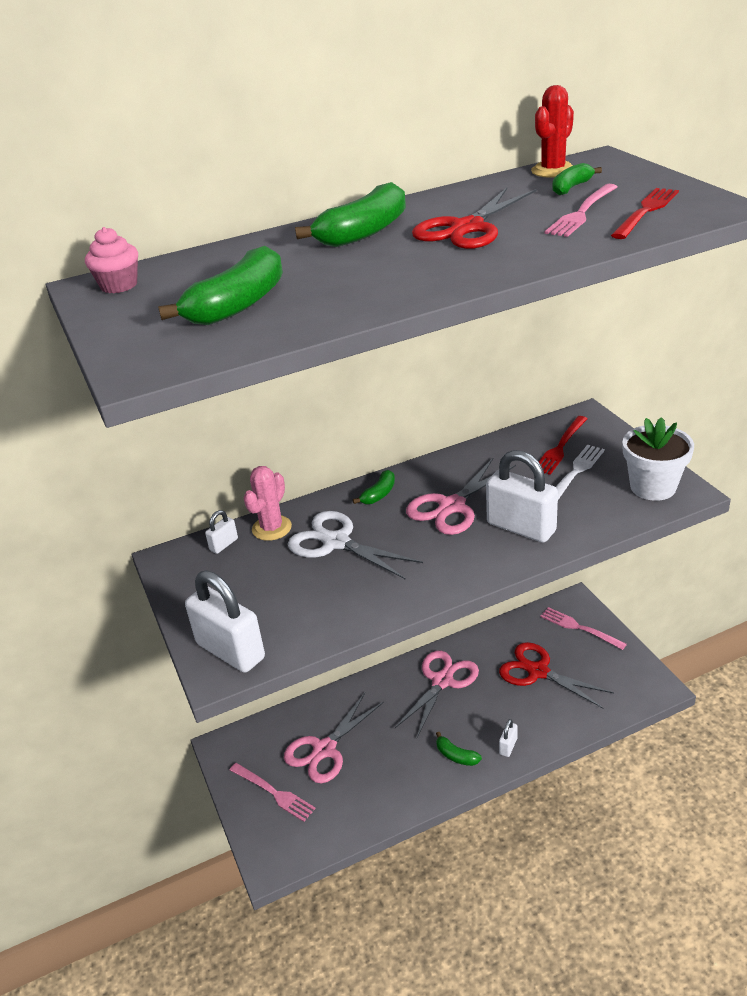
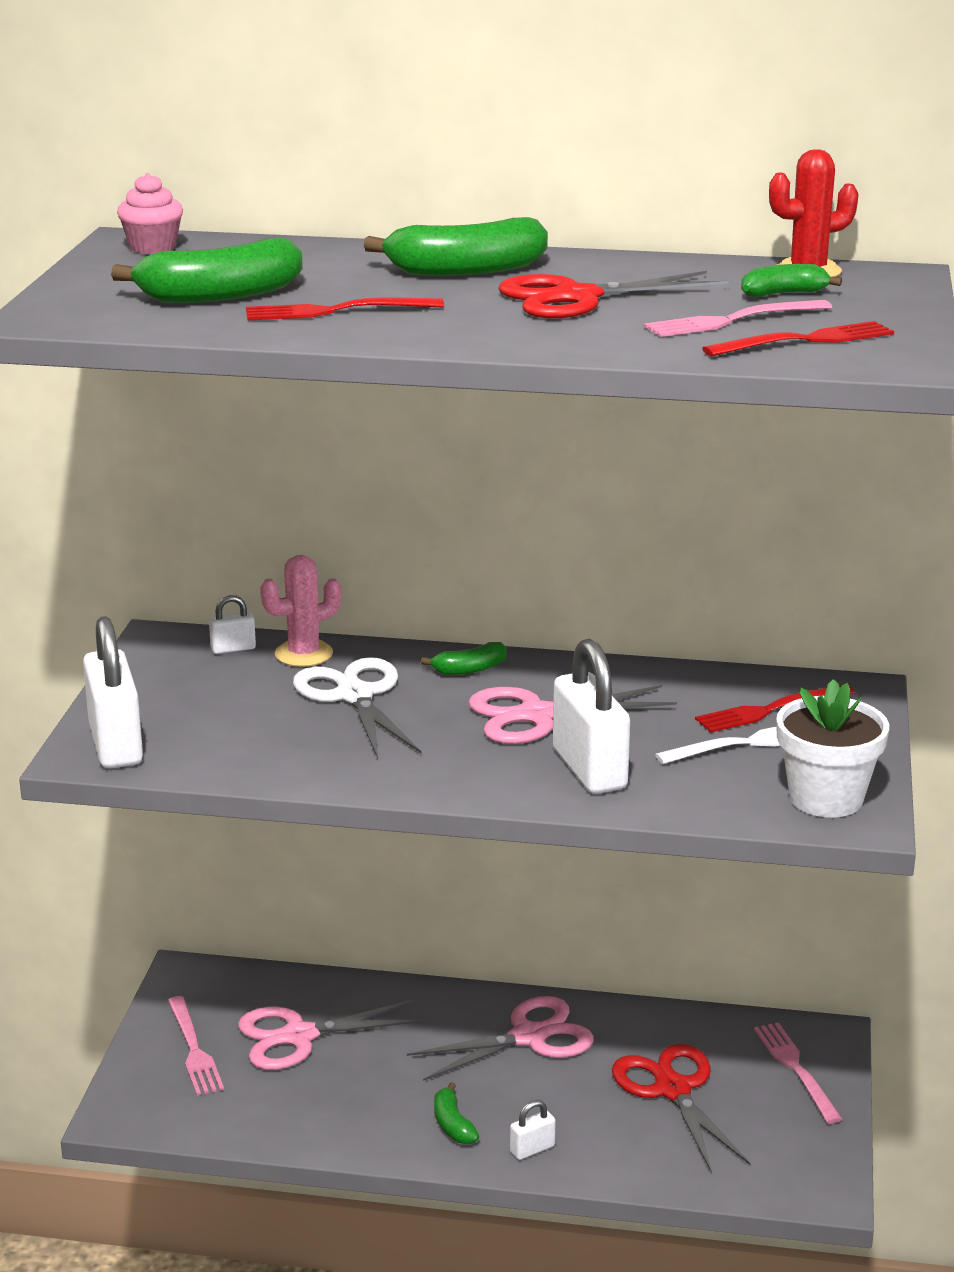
camera: 30 degrees right, 10 degrees down
(339, 289) = (334, 311): none -> red fork

